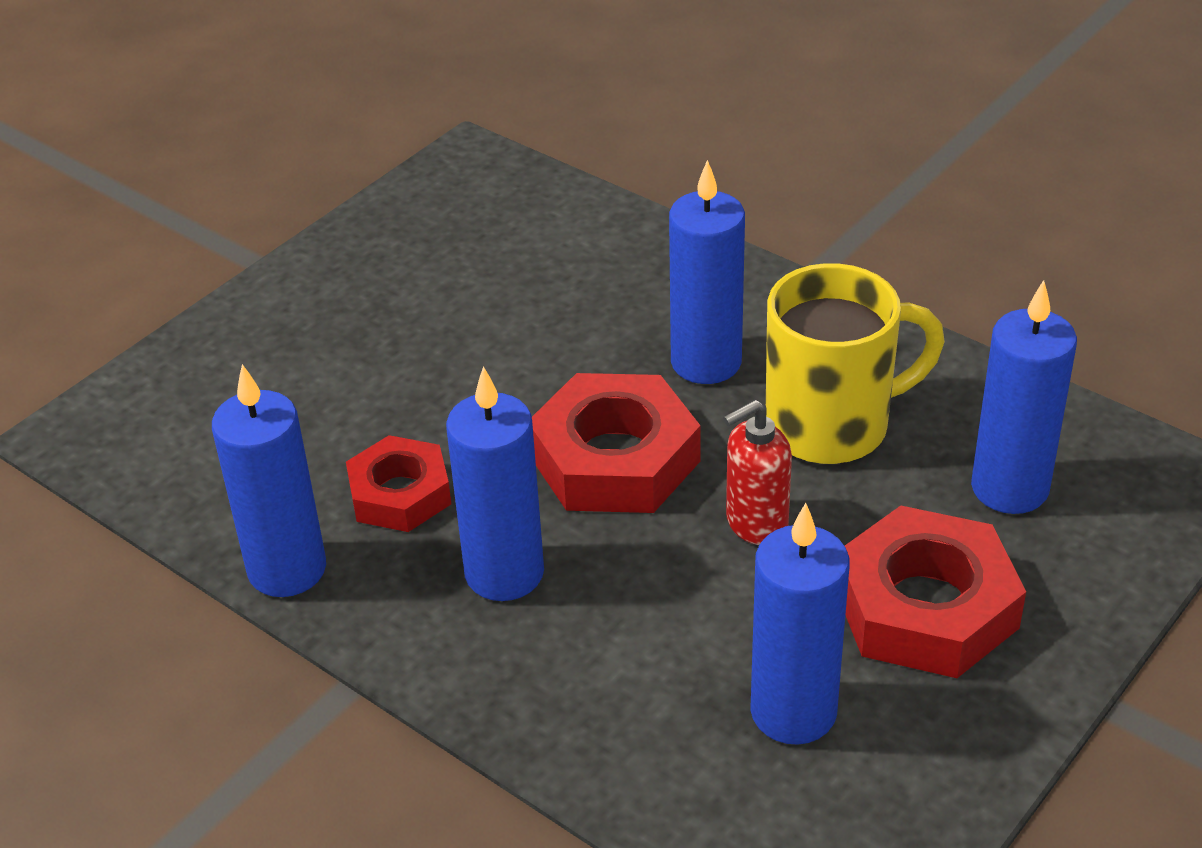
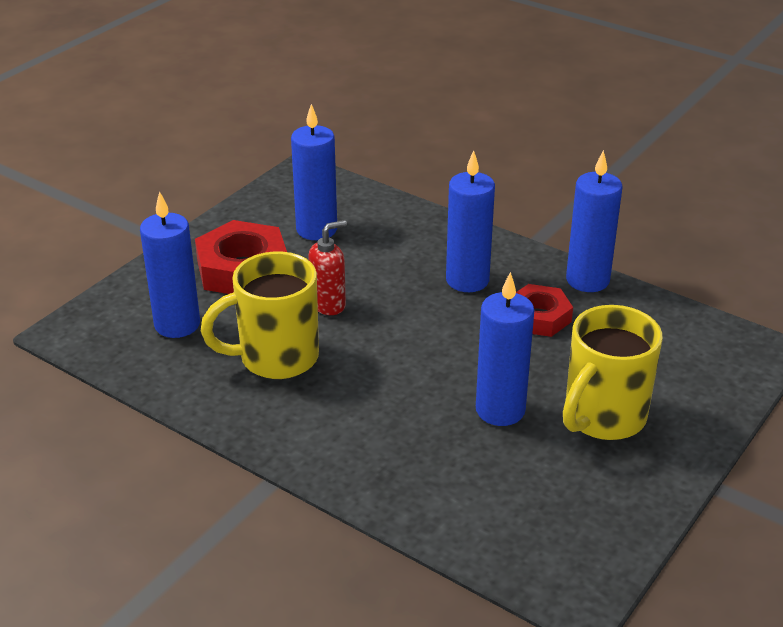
camera: 175 degrees right, 5 degrees down
(365, 333) = (602, 417): none -> yellow mug
(615, 459) = (413, 337): red nut -> none
(706, 362) = (356, 398): blue candle -> blue candle (500, 410)

